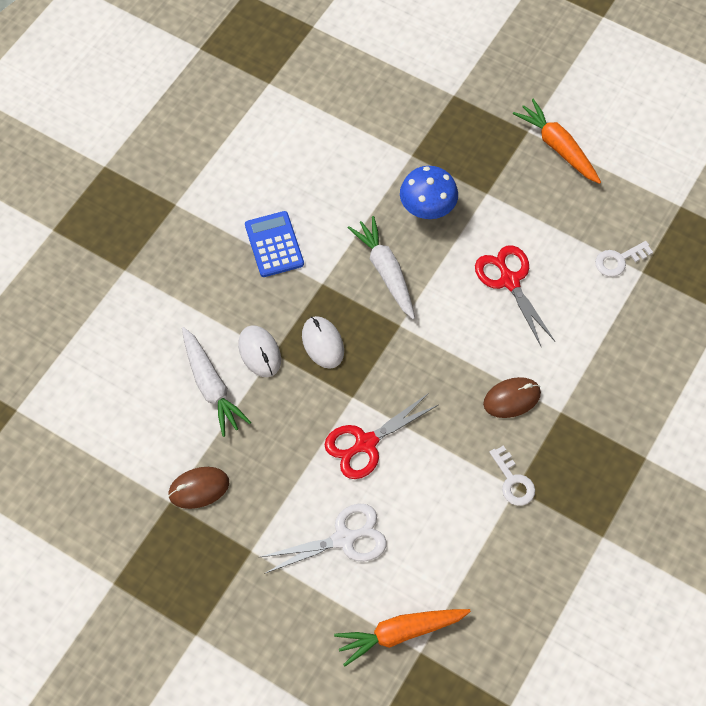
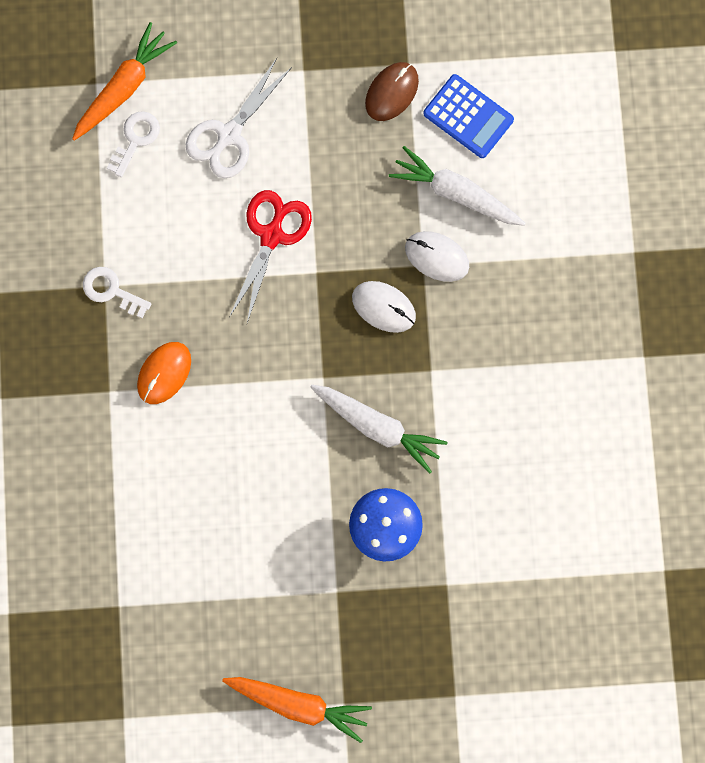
camera: 145 degrees right, 15 degrees up
(274, 244) = (510, 380): blue calculator -> blue calculator (468, 117)
(509, 281) = (247, 501): red scissors -> none
(512, 398) = (164, 373): brown mouse -> orange mouse
(619, 260) = (150, 603): white key -> white key (135, 139)

